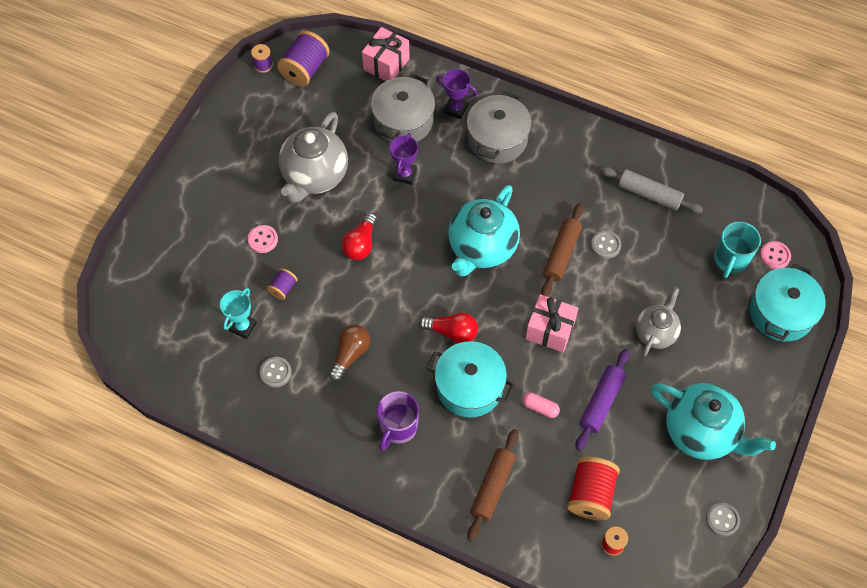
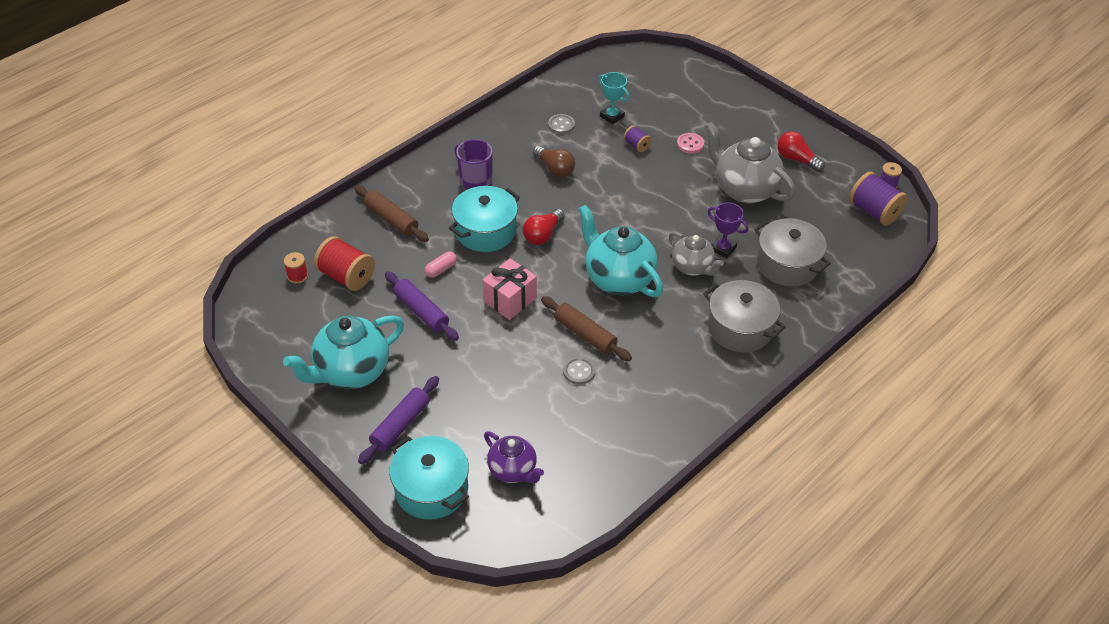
camera: 110 degrees right, 15 degrees down
(361, 244) = (659, 201): red light bulb -> red light bulb (796, 159)
(386, 64) = (864, 270): pink gift -> none
(456, 109) = (789, 307): purple trophy -> none
(649, 194) = (622, 430): grey rolling pin -> none
(655, 332) = (466, 376): grey teapot -> grey teapot (692, 267)
(722, 520) = (267, 355): grey button -> none
(730, 260) = (513, 470): turquoise mug -> purple teapot
(734, 364) = (400, 425): none -> purple rolling pin
(775, 256) = (498, 513): pink button -> none

